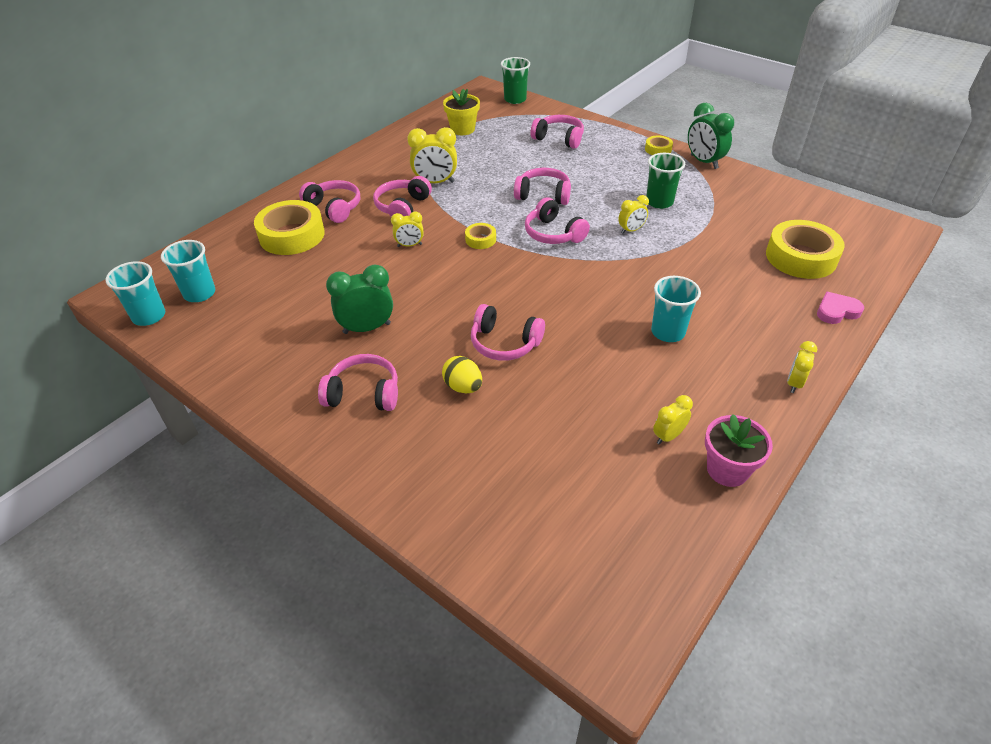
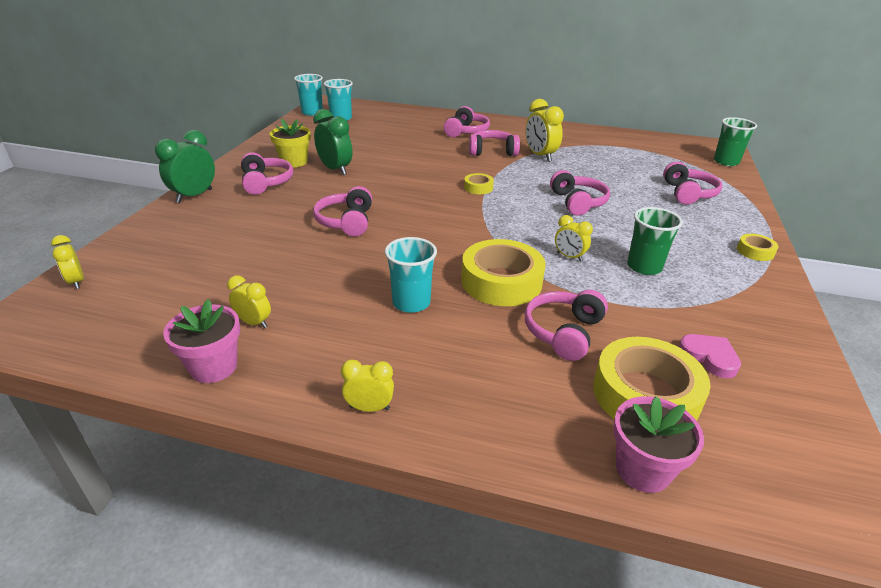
camera: 65 degrees right, 10 degrees down
(292, 235) = (421, 127): yellow tape -> yellow tape (501, 281)
(409, 245) = (444, 164): yellow clock -> yellow clock (76, 282)
(462, 129) = (636, 150): yellow flower pot -> yellow flower pot (294, 162)
(463, 387) = (286, 215): yellow egg -> none
(553, 234) = (520, 217): pink headphones -> pink headphones (563, 332)
(704, 162) = (775, 287): green clock -> green clock (194, 196)
(836, 311) = (546, 442): pink heart -> pink heart (709, 357)
(862, 282) = (642, 469): none -> pink flower pot

